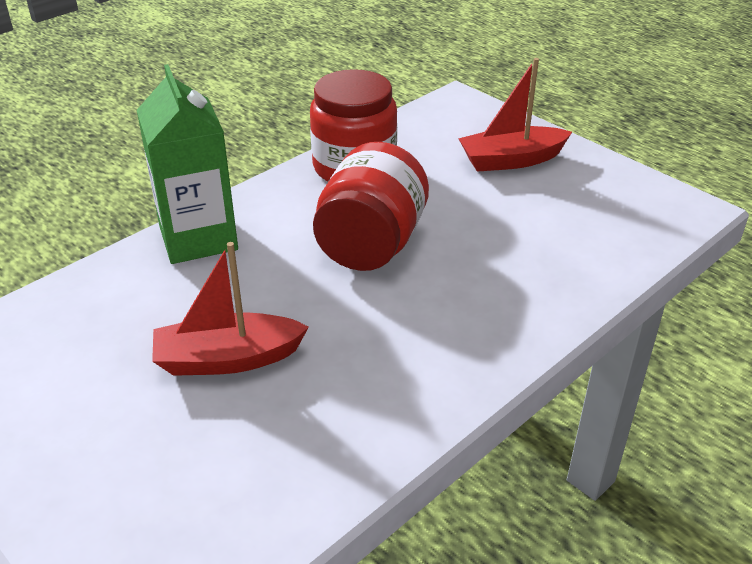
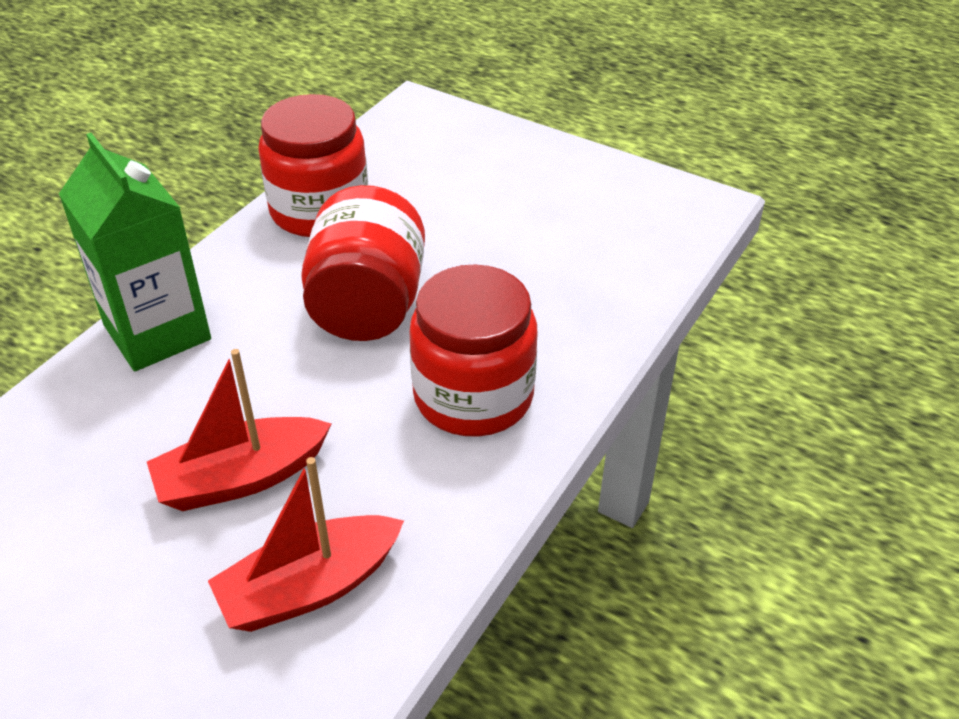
camera: 15 degrees left, 5 degrees up
(438, 330) = (473, 396): none -> red jar
(511, 160) = (498, 174): red boat -> red boat (309, 587)

